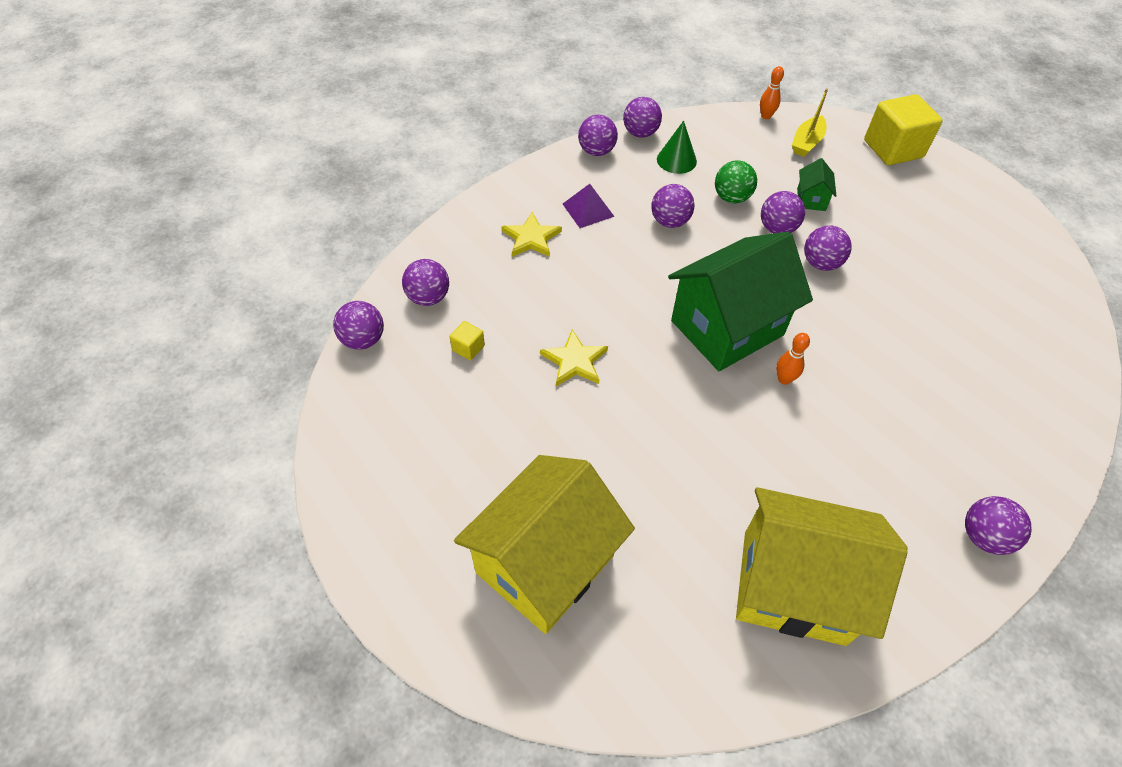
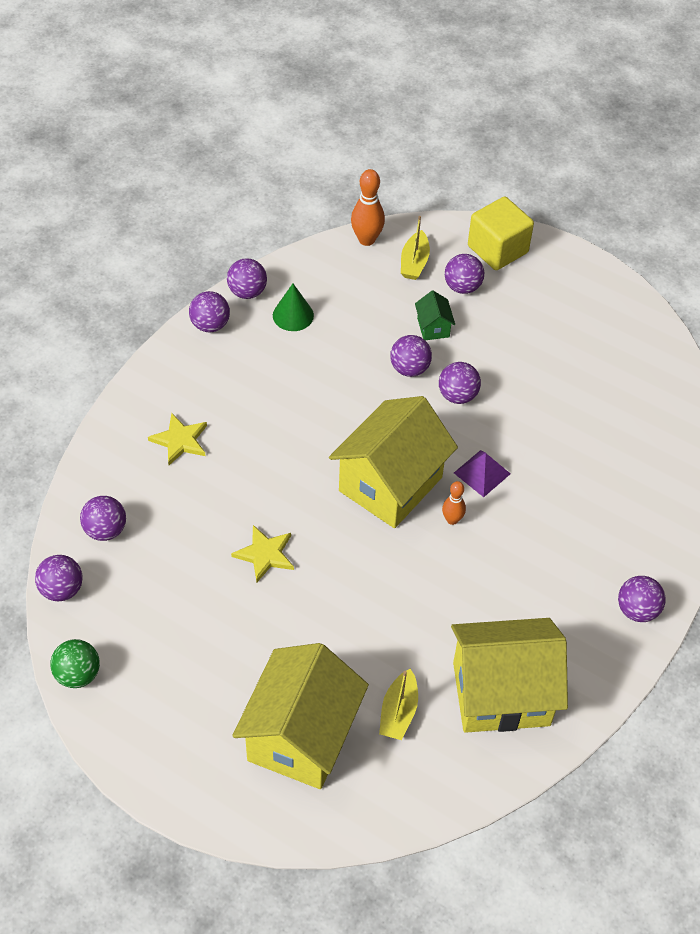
camera: 20 degrees left, 0 degrees up
(468, 348) = (163, 569): yellow cube -> none
(588, 210) = (224, 395): purple pyramid -> purple pyramid (482, 473)
(665, 570) = (398, 712): none -> yellow boat
(670, 221) = (307, 387): purple ball -> purple ball (462, 287)
(727, 328) = (390, 484): green house -> yellow house
(731, 198) = (358, 345): green ball -> green ball (78, 674)
(766, 116) = (366, 239): orange bowling pin -> orange bowling pin, size x1.65

